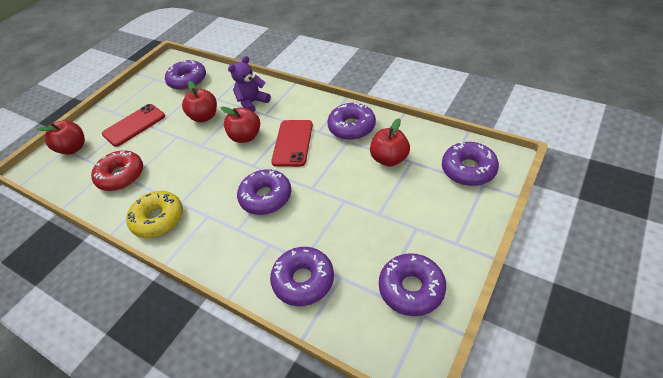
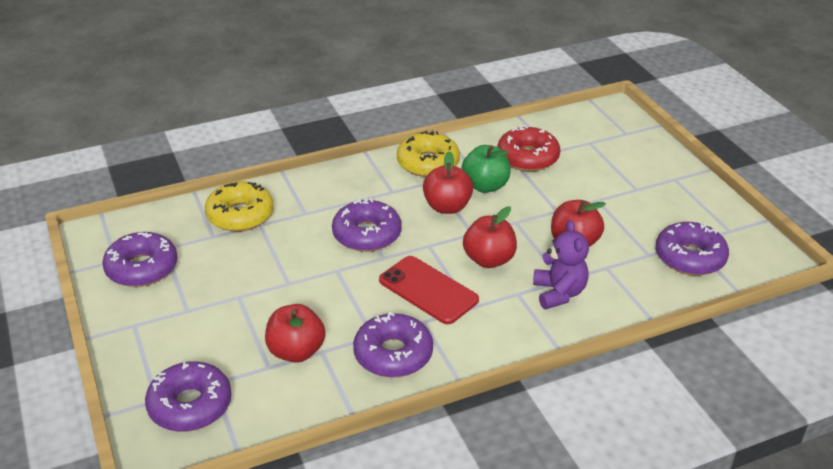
camera: 120 degrees right, 10 degrees down
(73, 148) = (621, 139): red apple -> red apple (447, 207)
(134, 125) = (621, 187): red phone -> none
(170, 176) = (485, 186): none -> green apple
(303, 280) = (240, 215): purple donut -> yellow donut

